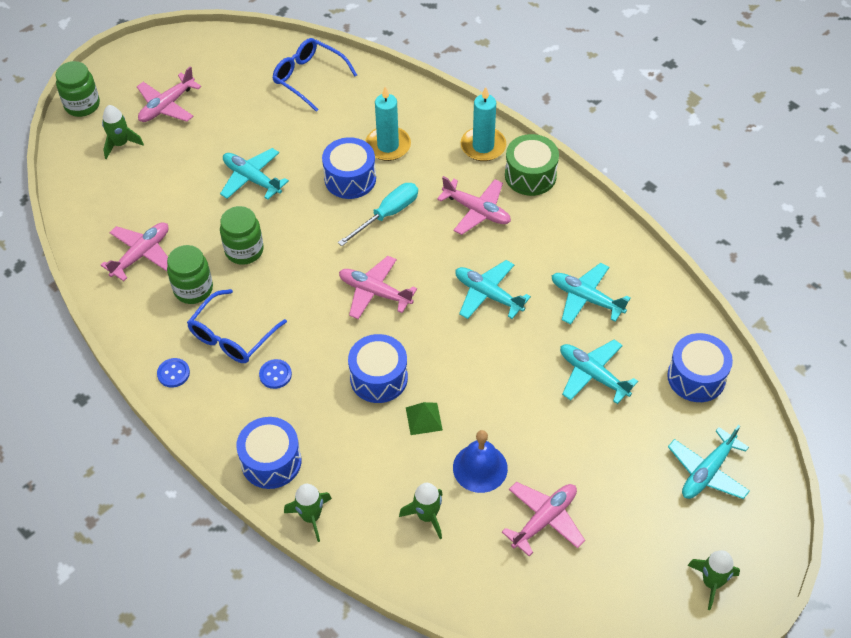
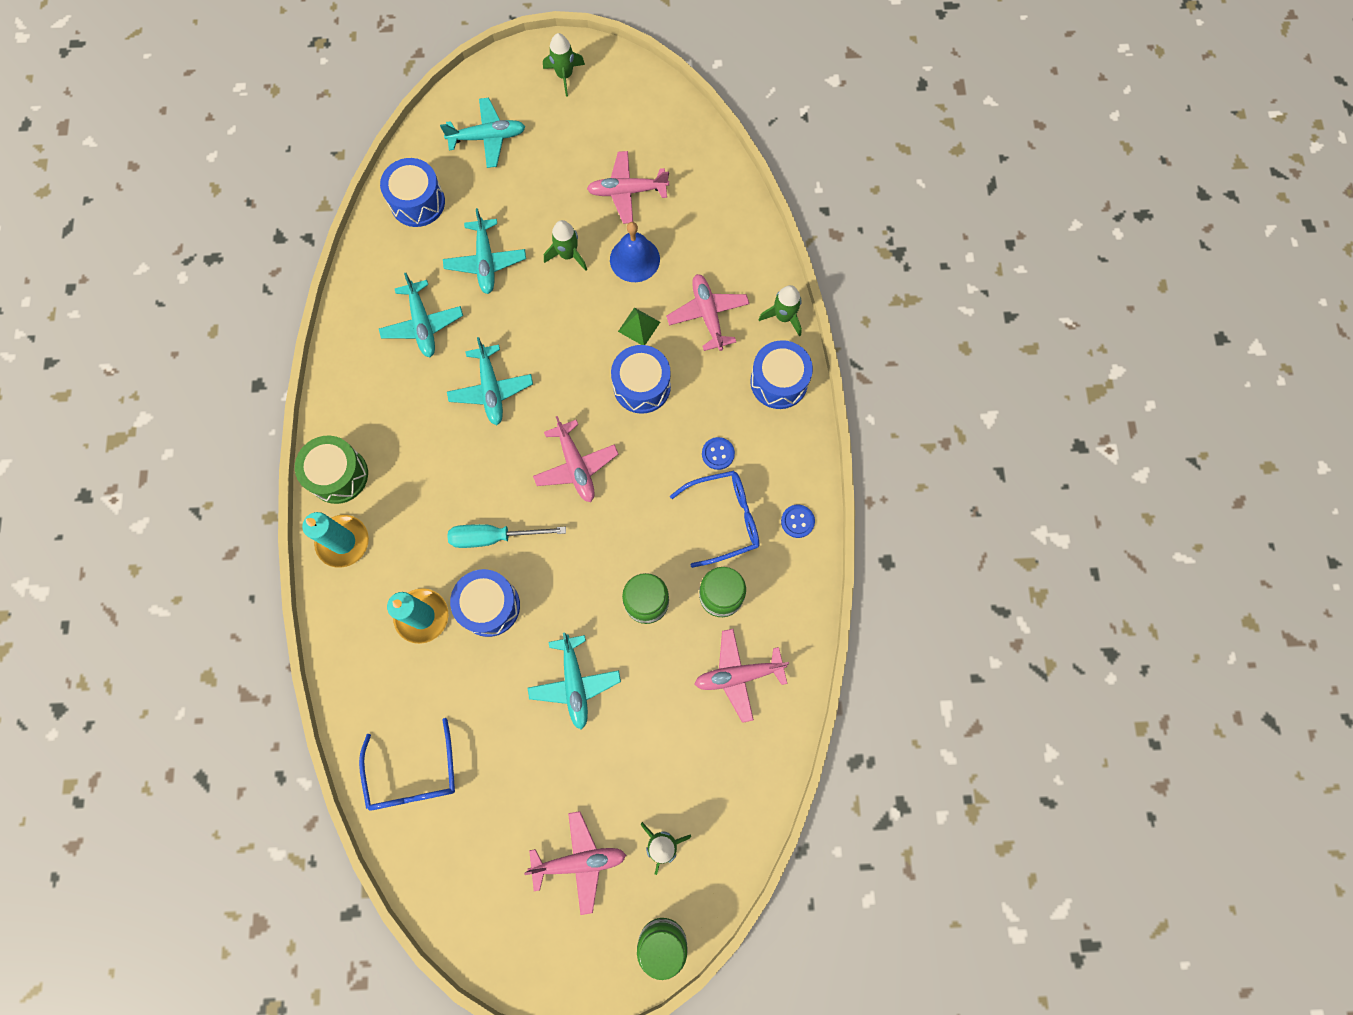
camera: 140 degrees left, 20 degrees up
(427, 516) = (703, 255): green rocket -> green rocket (568, 255)
(477, 211) = (419, 476): pink plane -> pink plane (708, 315)

